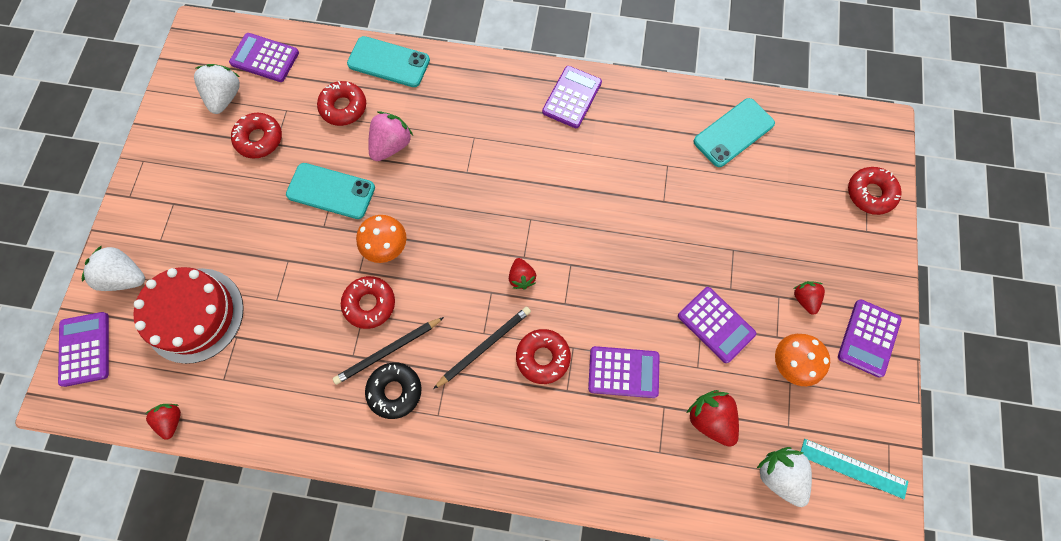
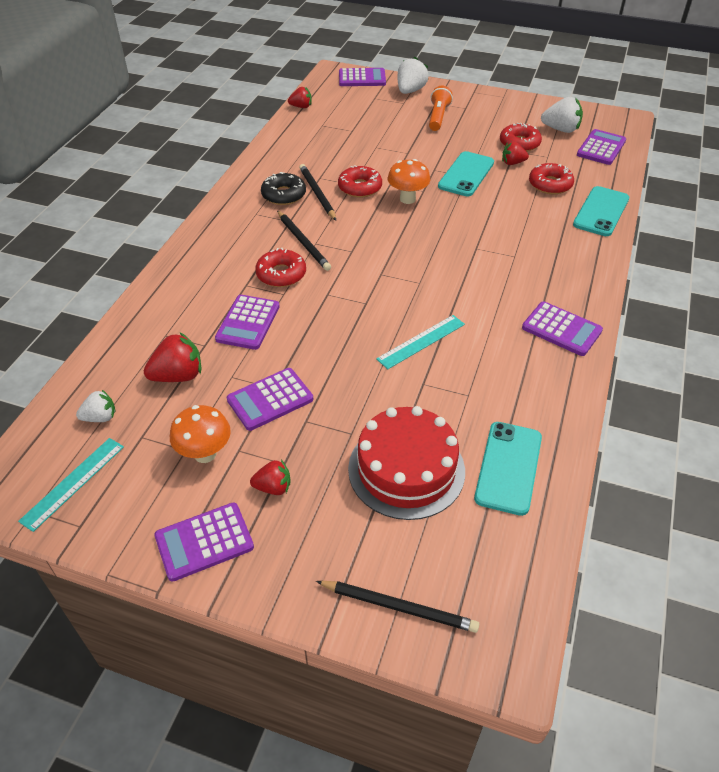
camera: 100 degrees right, 25 degrees down
(194, 315) = (374, 115): red cake -> red cake (406, 469)
(198, 234) = (438, 117): none -> orange flashlight
(391, 145) = (509, 207): pink strawberry -> none
(521, 277) = (361, 270): red strawberry -> red strawberry (512, 163)
(613, 208) = (421, 341): none -> turquoise ruler
(733, 133) = (508, 467): turquoise phone -> turquoise phone turned 45 degrees clockwise
(779, 475) = (100, 417): white strawberry -> white strawberry, size x0.63
(868, 338) = (204, 542): purple calculator -> purple calculator turned 60 degrees counterclockwise
(870, 193) = (399, 607): red donut -> black pencil

